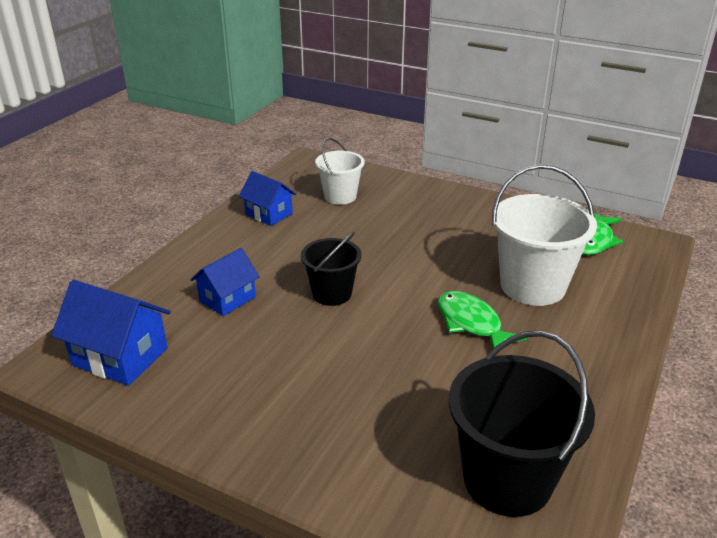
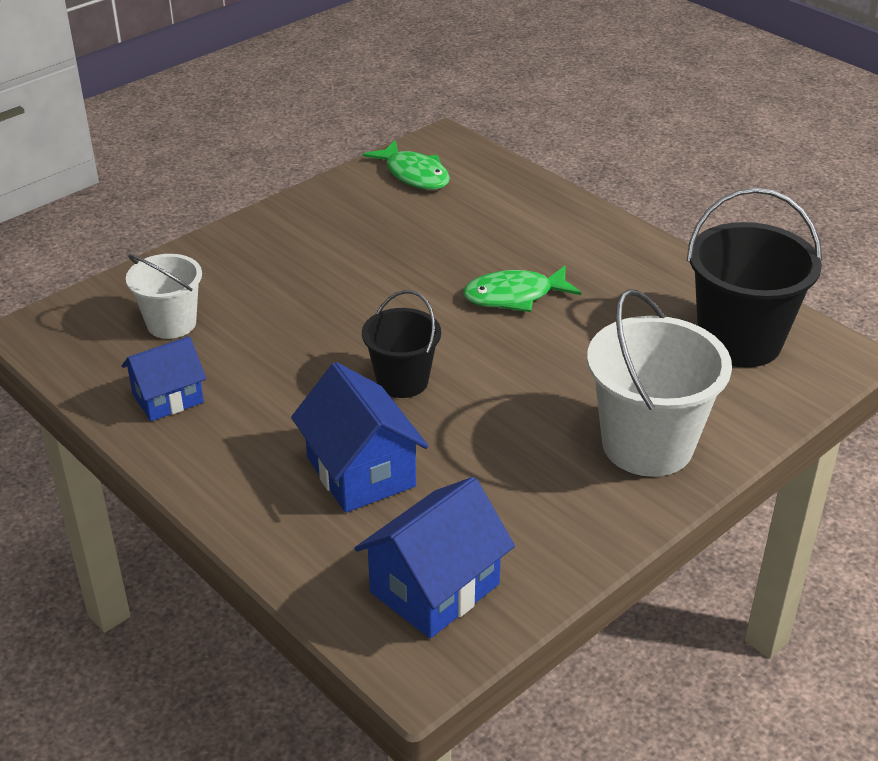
camera: 70 degrees left, 5 degrees up
(227, 299) = (361, 472): blue house -> blue house, size x1.50
(532, 286) = (472, 238): white bucket -> white bucket (647, 445)

